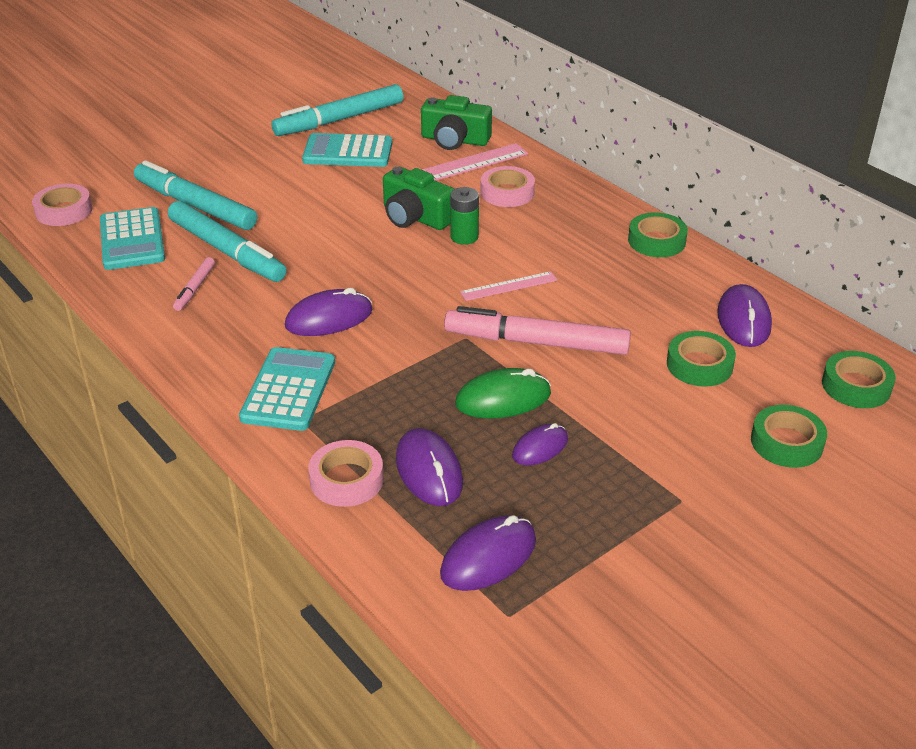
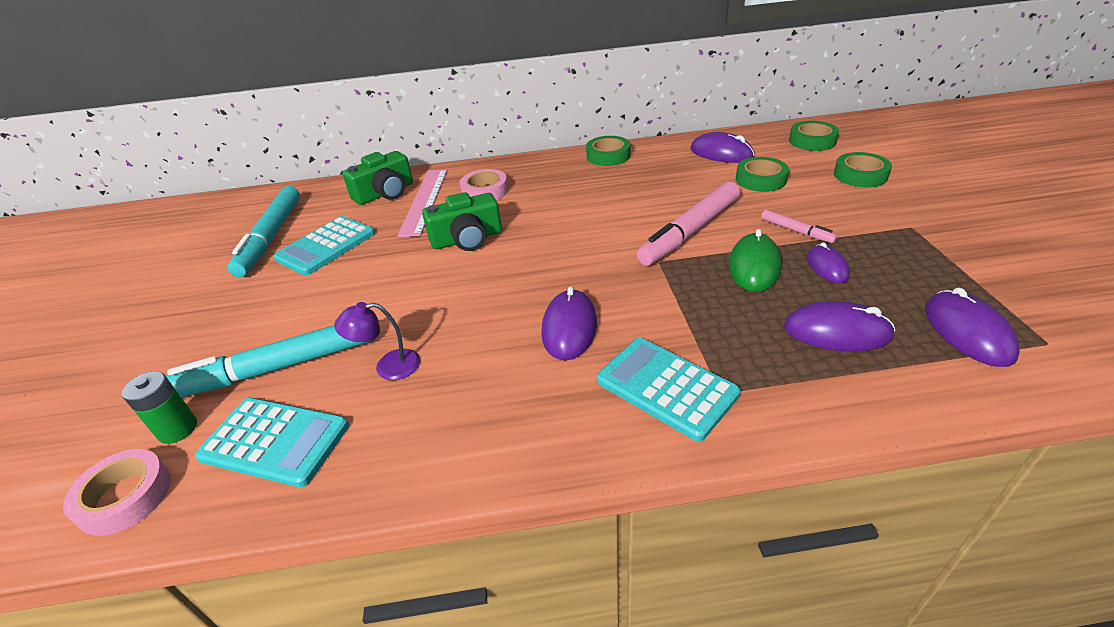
camera: 55 degrees left, 0 degrees up
(195, 288) = (429, 411): pink marker -> pink marker (796, 231)
(227, 251) = (388, 366): turquoise marker -> purple lamp
(346, 480) = (832, 387): pink tape -> none
(464, 237) = (521, 225): green battery -> green battery (178, 429)
(508, 286) = (607, 223): pink ruler -> none

